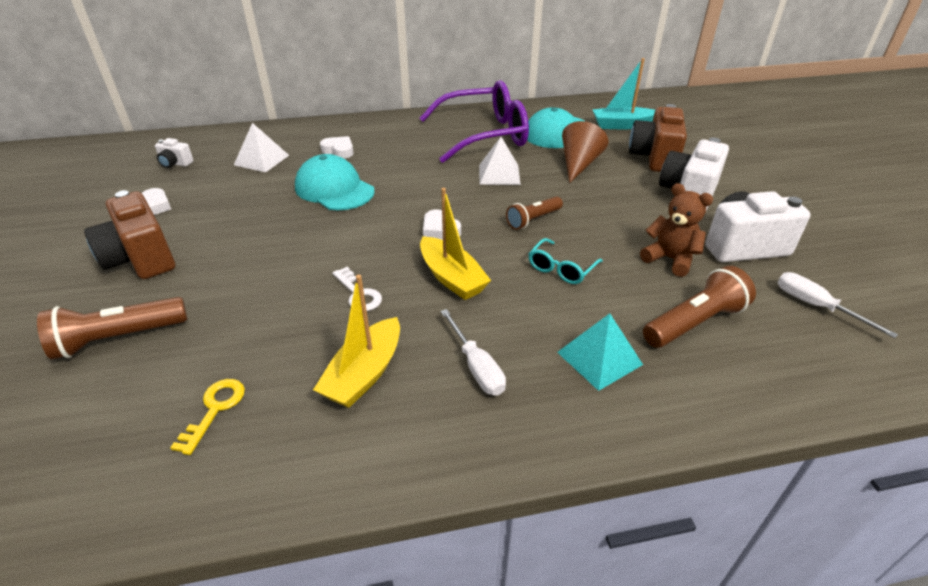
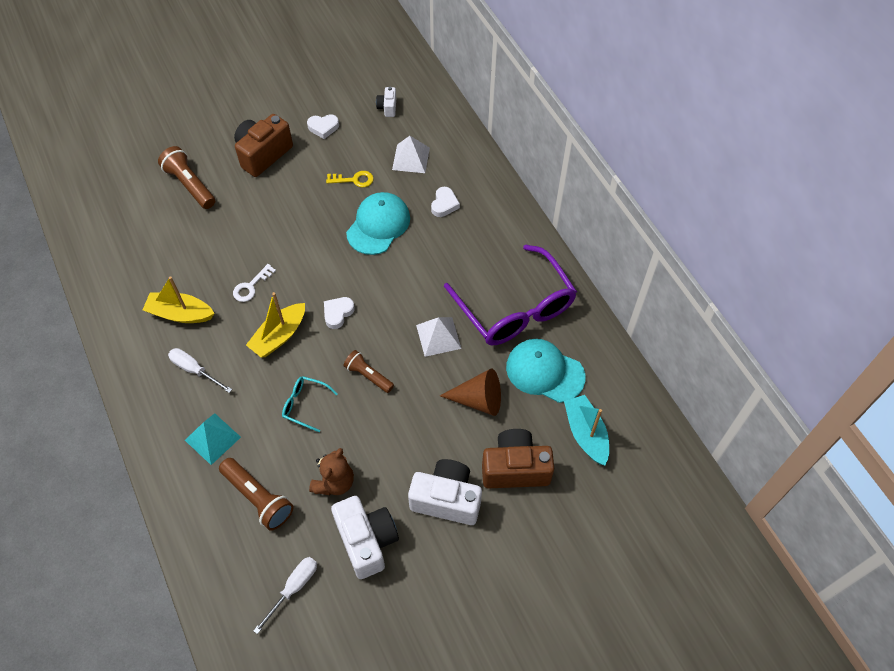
camera: 75 degrees right, 20 degrees up
(215, 409) = (145, 255): yellow key -> yellow key (354, 180)
(476, 366) = (194, 370): white screwdriver -> white screwdriver turned 75 degrees clockwise

